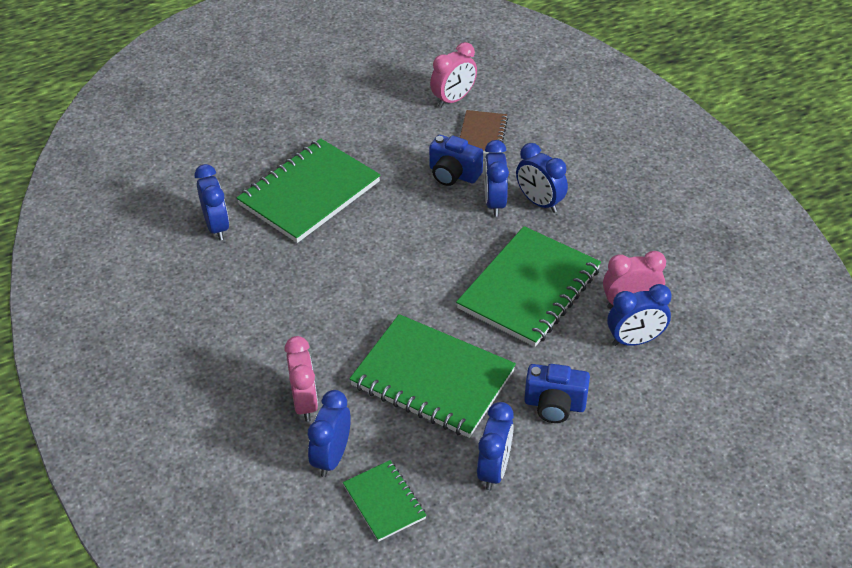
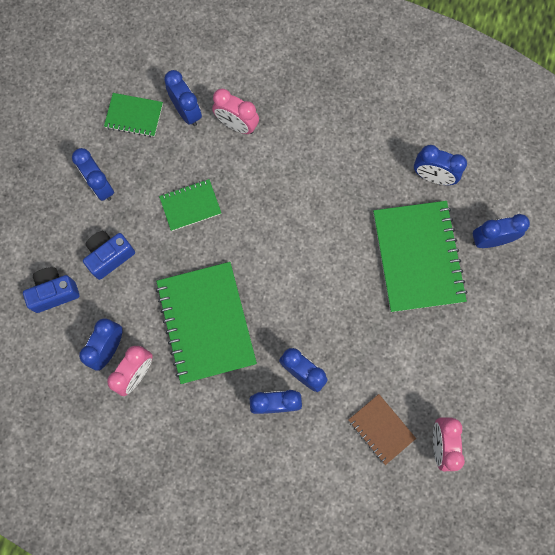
camera: 130 degrees right, 30 degrees up
(244, 160) = (490, 240): none -> blue clock
(432, 379) = (190, 205): green notebook -> green notebook, size x0.52
(453, 174) = (355, 369): blue camera -> blue camera (54, 292)

